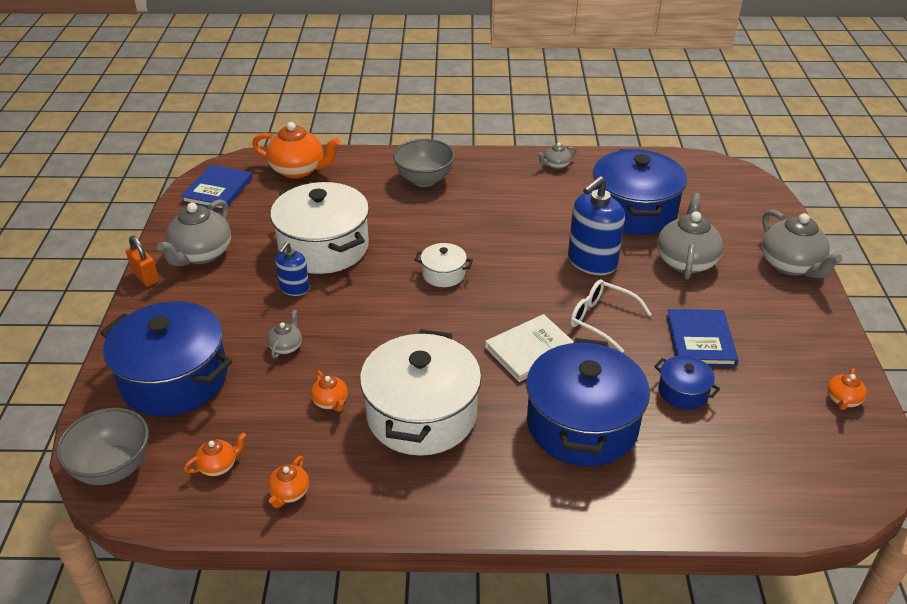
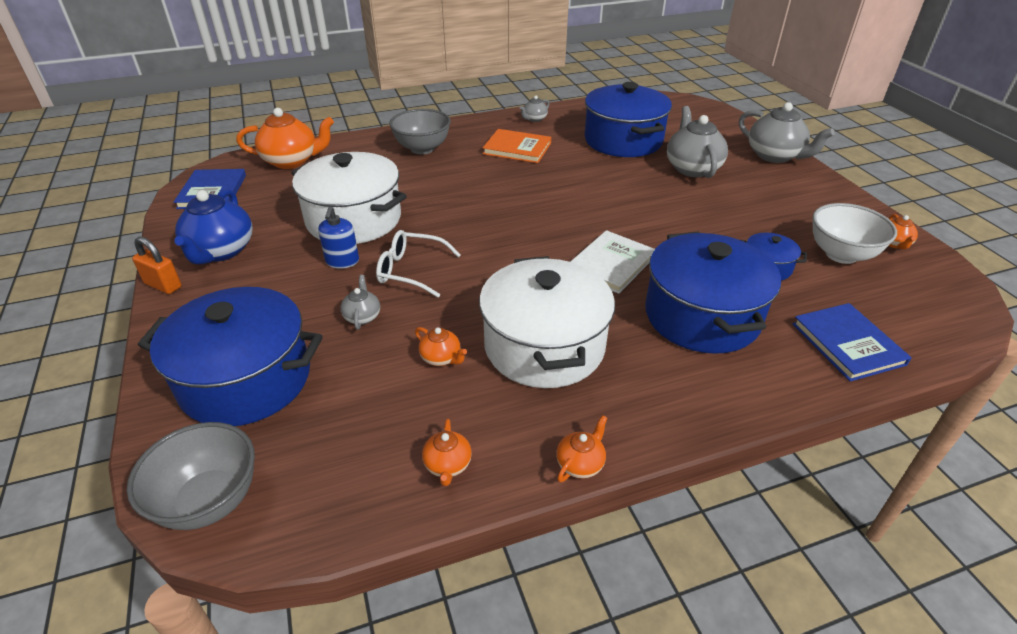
camera: 20 degrees left, 0 degrees up
(201, 254) = (221, 251): grey teapot -> blue teapot
(218, 466) = (346, 459): orange teapot -> orange teapot (580, 464)
(443, 274) = (488, 219): white pot -> none
(517, 199) = (517, 148): none -> orange book
(592, 262) = (615, 183): blue soap dispenser -> none
(602, 320) = (656, 226): white glasses -> white glasses (411, 271)
(700, 340) = (749, 224): blue book -> blue book (847, 344)
(773, 398) = (841, 254): none -> white bowl

